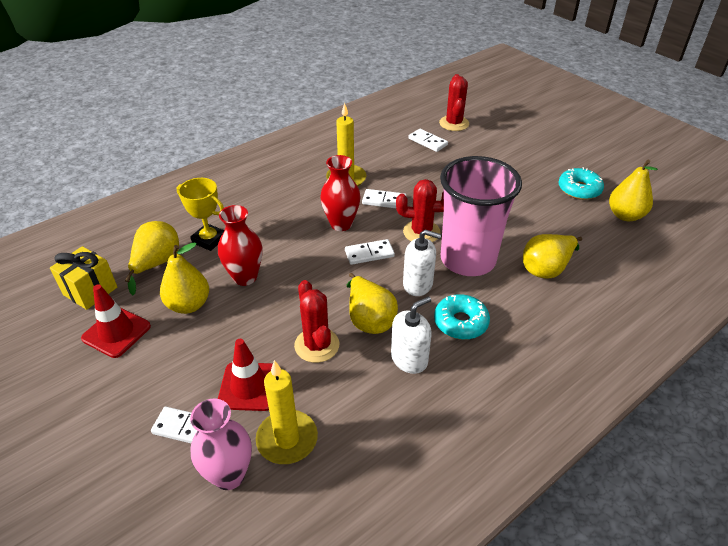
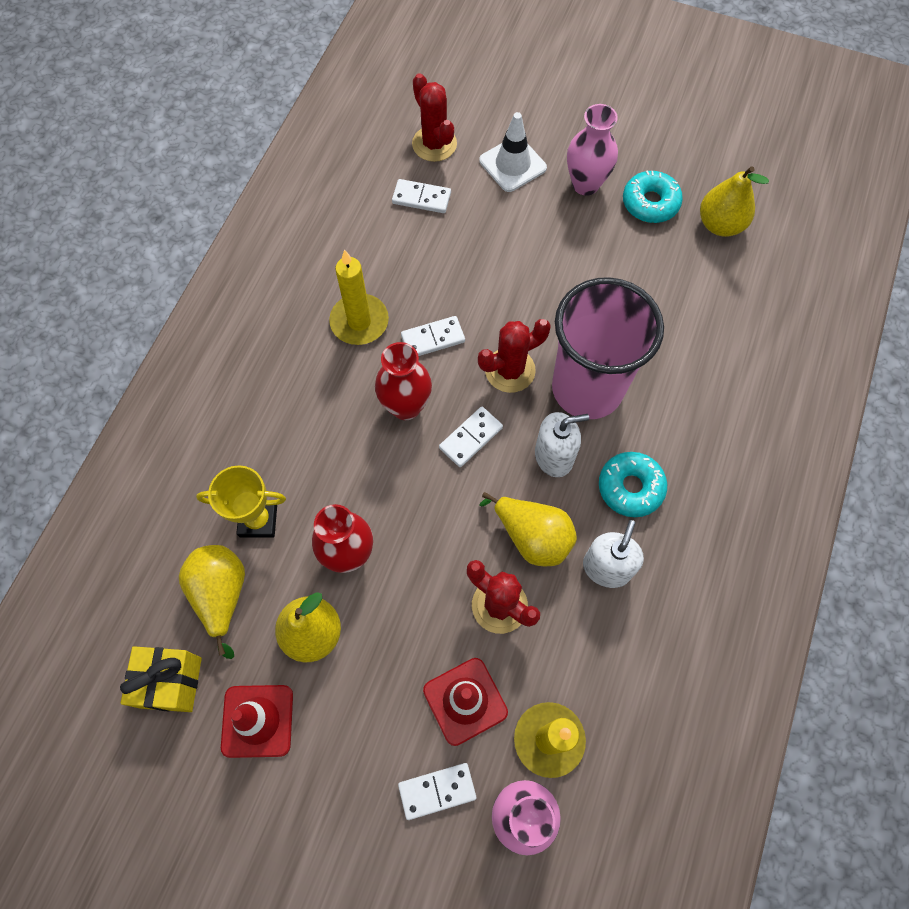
camera: 30 degrees left, 25 degrees up
(496, 145) = (512, 164): none -> white traffic cone
(539, 168) = (585, 184): none -> pink vase
(546, 269) = (677, 357): yellow pear -> none

